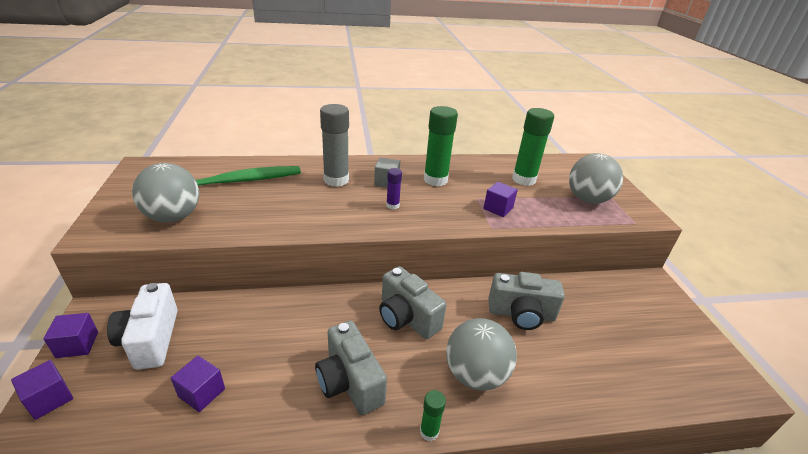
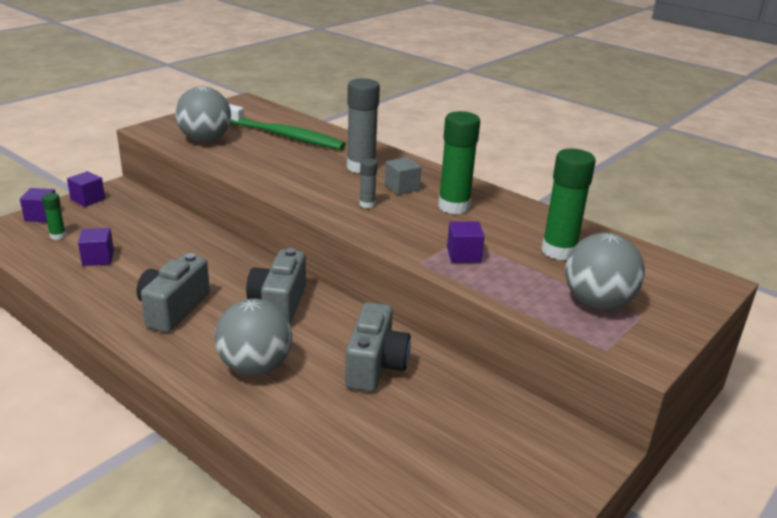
camera: 50 degrees right, 5 degrees down
(151, 339) = (120, 218): white camera -> none
(392, 205) = (367, 204): purple glue stick -> grey glue stick
(429, 432) = (165, 366): green glue stick -> green glue stick (58, 236)
(521, 314) = (375, 366): grey camera -> grey camera turned 135 degrees counterclockwise

